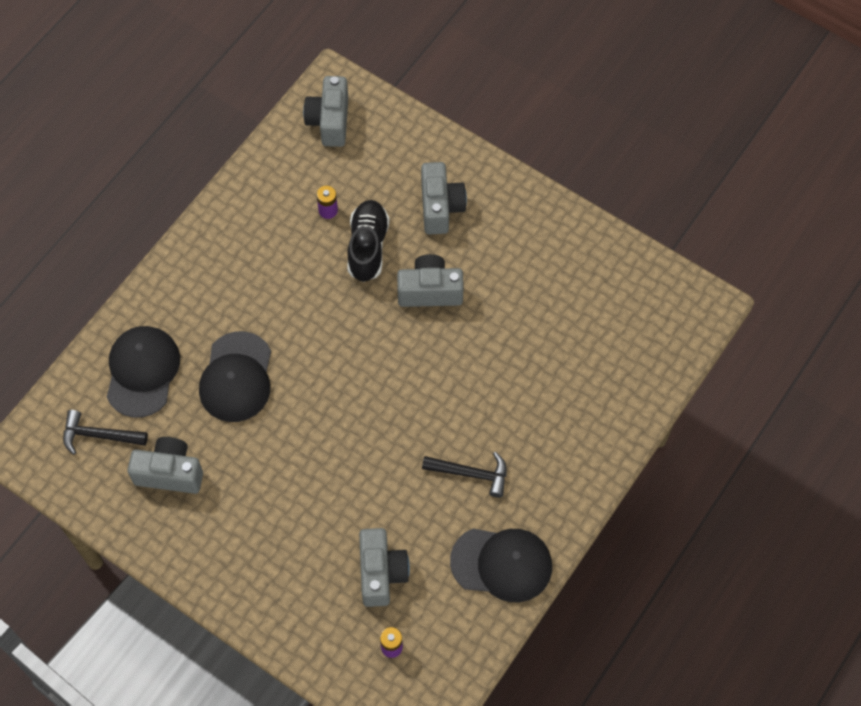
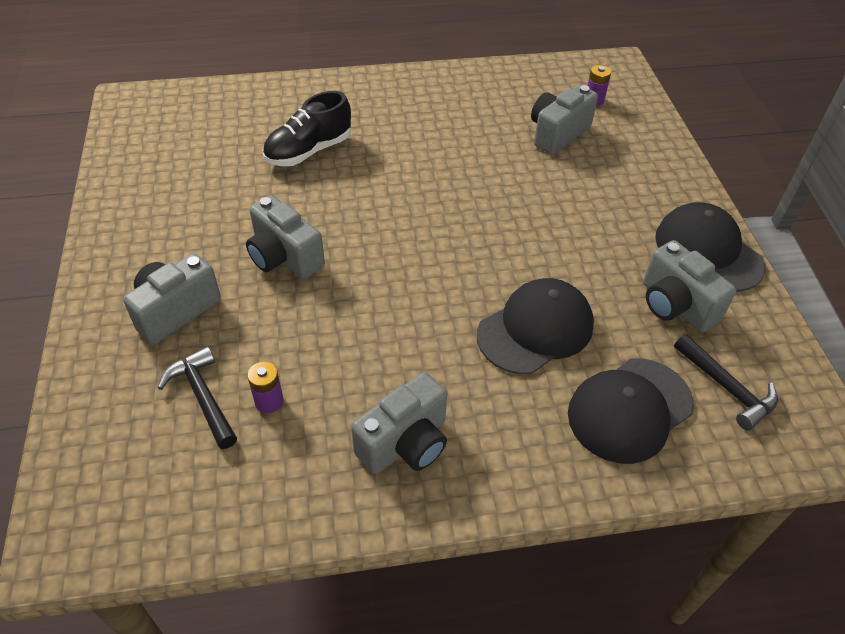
camera: 135 degrees left, 15 degrees down
(329, 121) = (133, 499): grey camera -> grey camera (405, 443)
(367, 247) = (282, 335): black shoe -> black shoe (308, 151)
(471, 474) = (424, 136): black hammer -> black hammer (203, 397)
(501, 564) = (468, 87): black cap -> black cap (708, 251)

